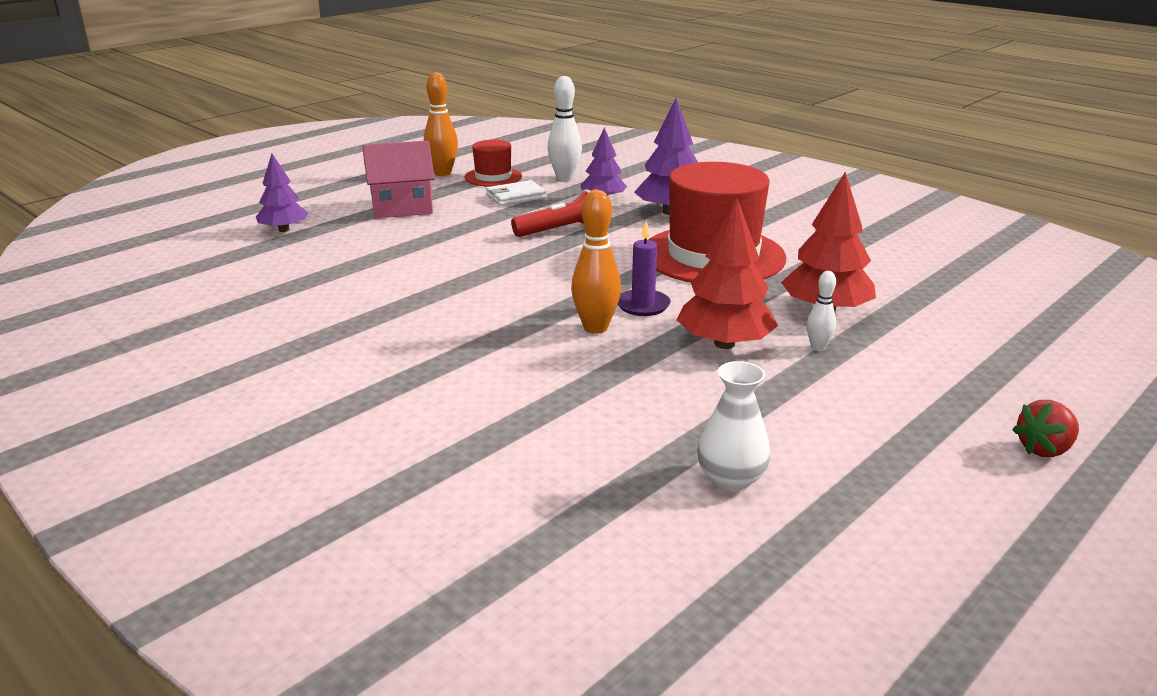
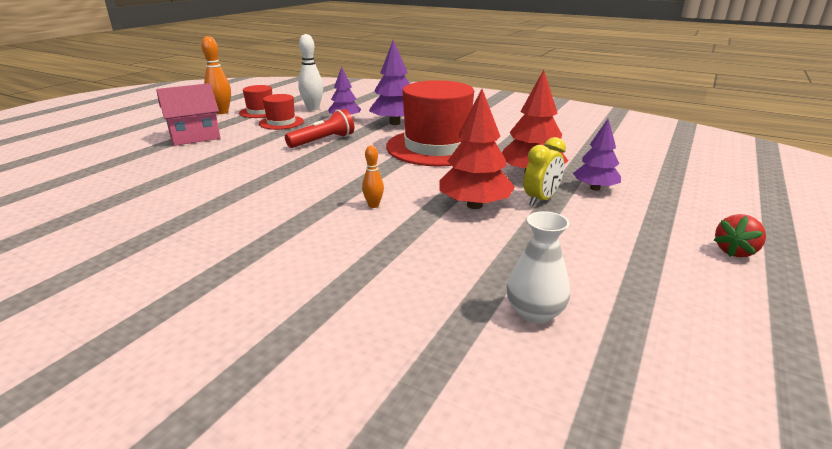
camera: 15 degrees left, 0 degrees up
(284, 230) = (96, 160): purple tree -> purple tree (594, 188)
(516, 196) = (281, 122): white wallet -> red hat
(595, 328) = (373, 205): orange bowling pin -> orange bowling pin, size x0.56
(643, 305) = (402, 185): purple candle -> none
(818, 347) = (540, 200): white bowling pin -> yellow clock

